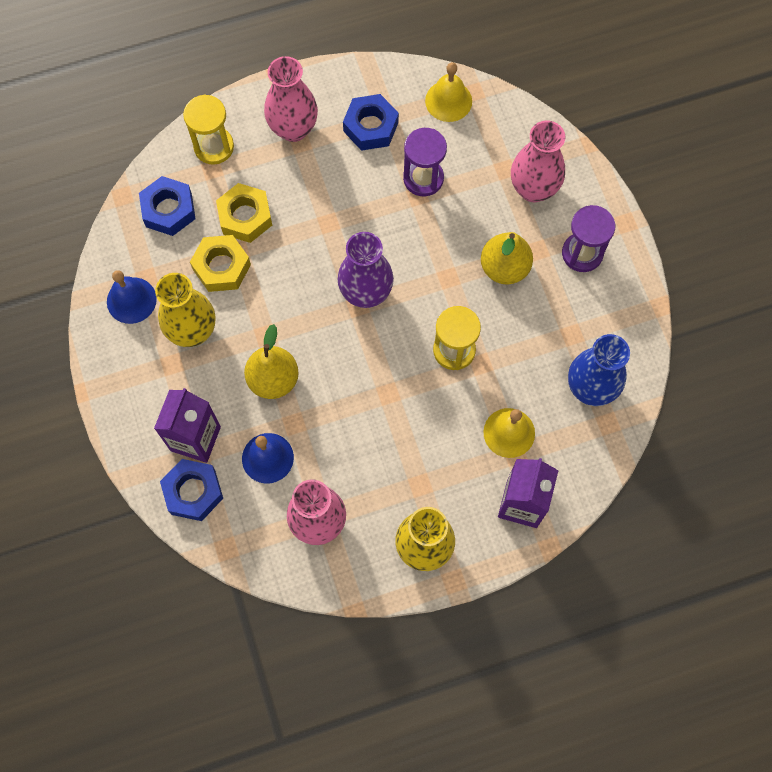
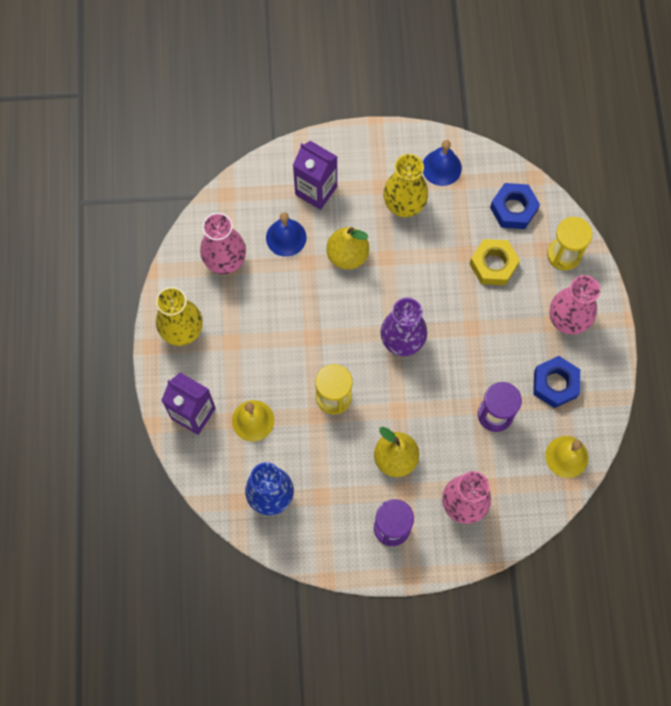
camera: 105 degrees right, 0 degrees up
(193, 492) = (275, 181): blue nut -> none
(222, 267) = (453, 238): yellow nut -> none

